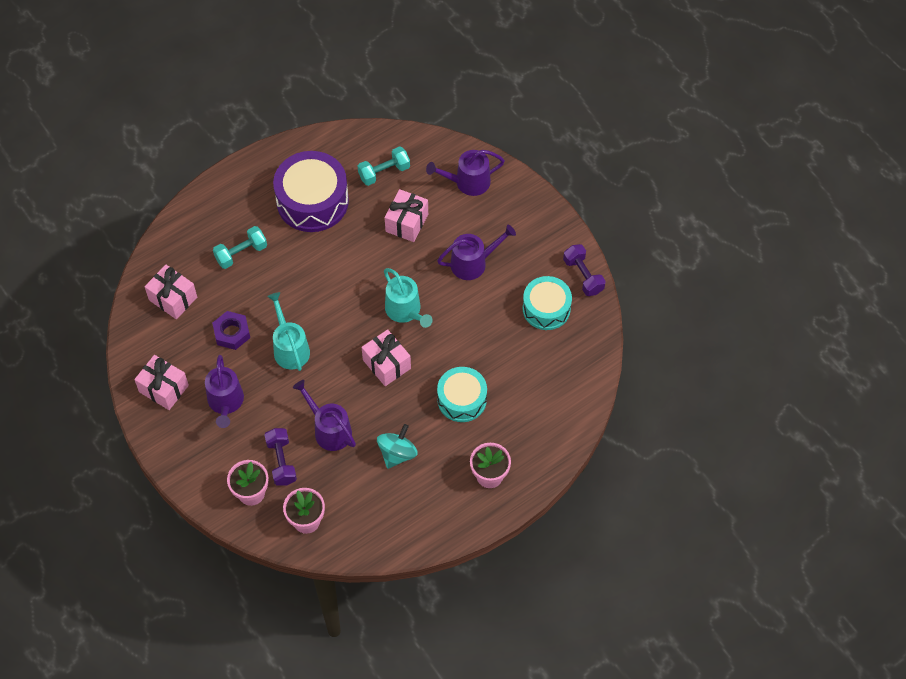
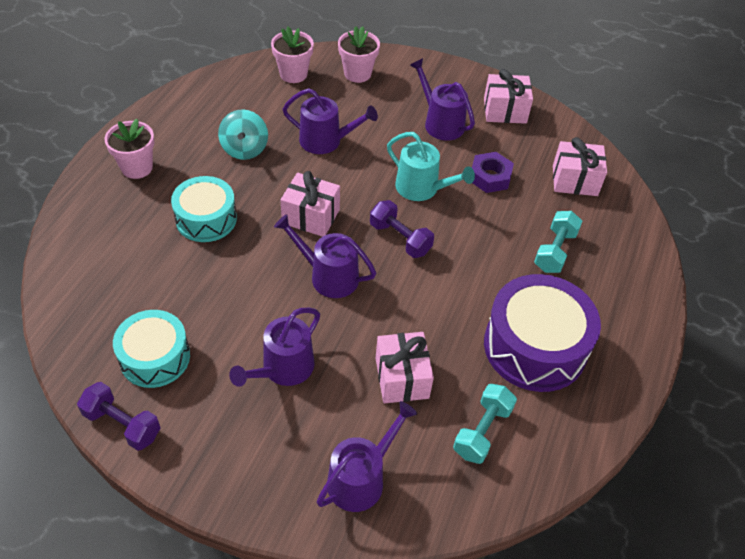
camera: 145 degrees right, 10 degrees down
(281, 461) = (350, 102): purple dumbbell -> purple dumbbell (400, 239)
(405, 310) = (329, 276): turquoise watering can -> purple watering can

